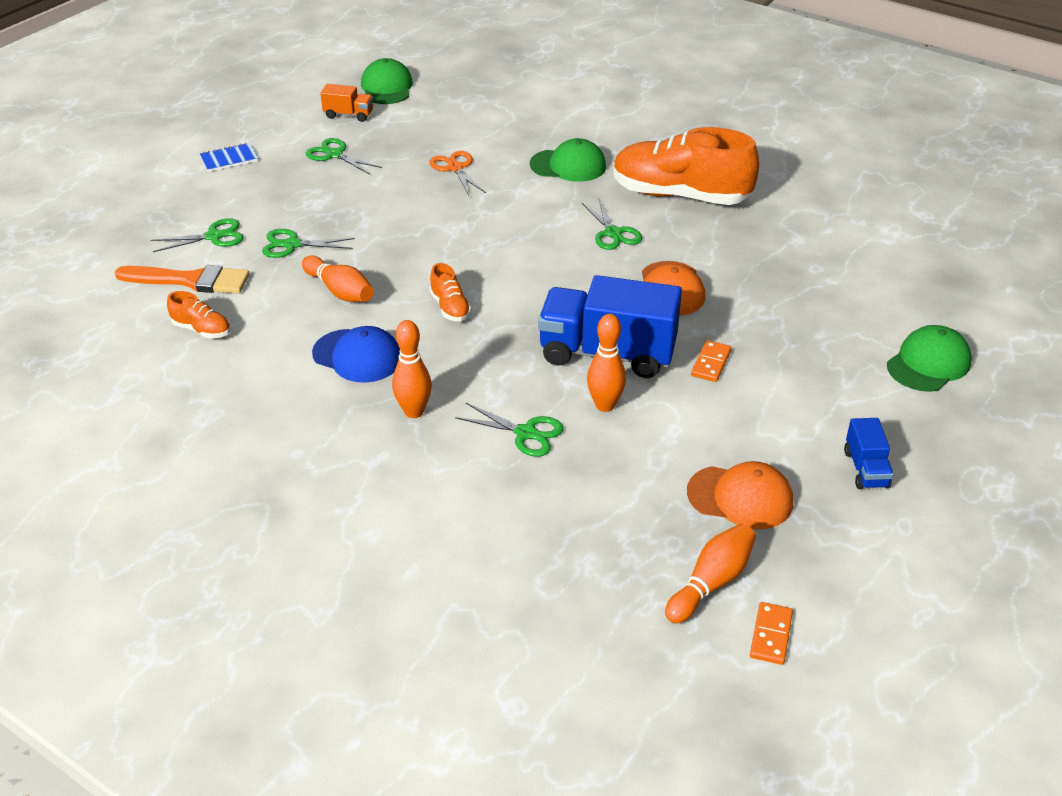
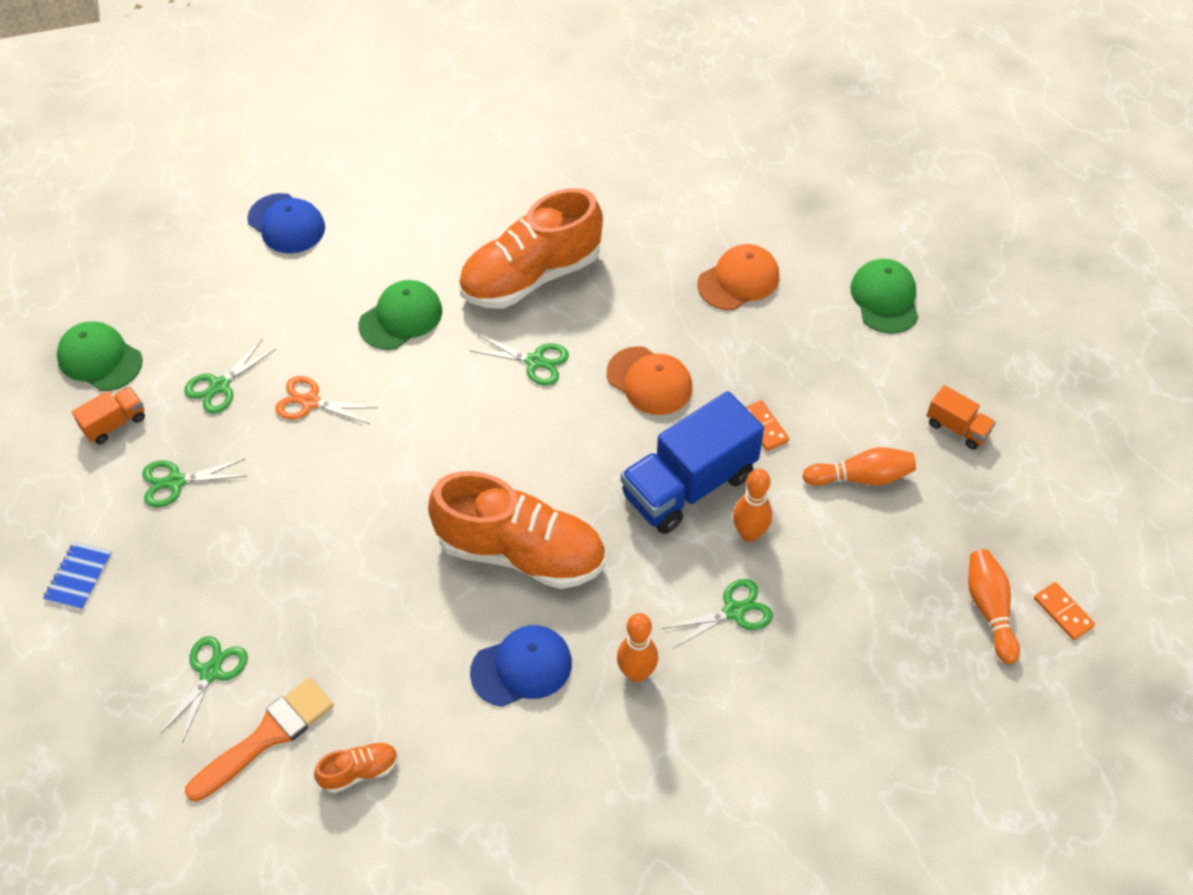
camera: 50 degrees left, 15 degrees up
(292, 245) = (296, 614): green scissors -> green scissors (220, 386)
(340, 291) = (412, 621): orange bowling pin -> orange bowling pin (861, 477)
(450, 307) = (521, 552): orange shoe -> orange shoe, size x2.36
(575, 92) = (286, 224): none -> blue cap
(740, 497) = (922, 525): orange cap -> orange cap (738, 280)
(866, 469) = (957, 428): blue truck -> orange truck

